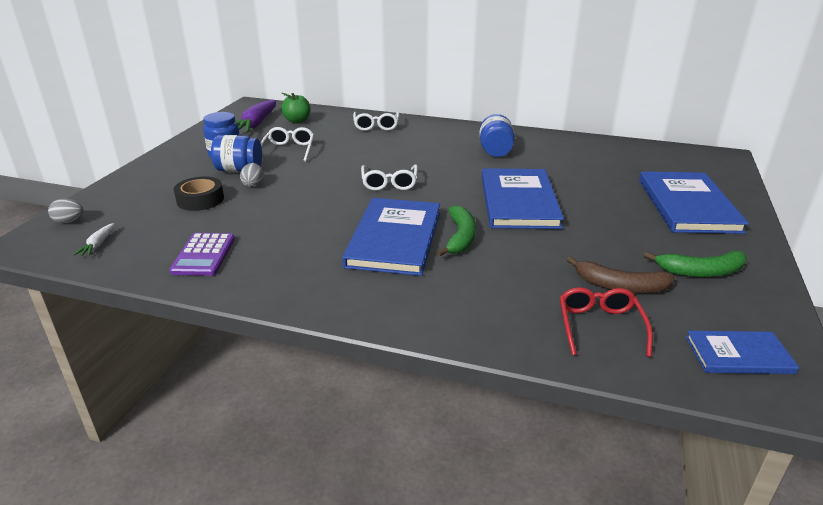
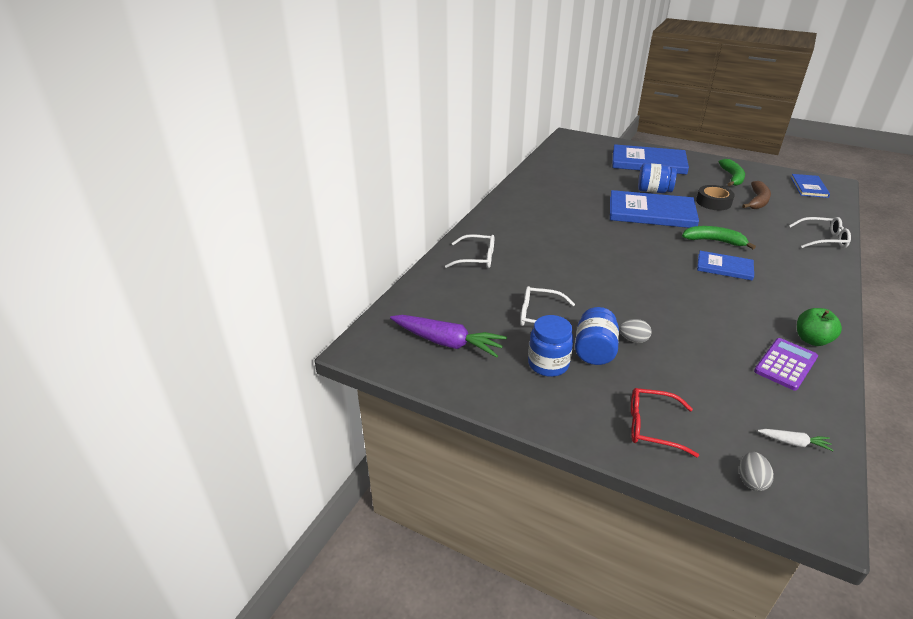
camera: 80 degrees left, 5 degrees up
(200, 200) = (674, 375): black tape -> black tape (713, 202)
(204, 255) = (785, 364): purple calculator -> purple calculator turned 60 degrees counterclockwise
(297, 121) = (445, 309): green apple -> green apple (812, 340)
(389, 183) = (624, 261): white glasses -> white glasses (823, 239)
(395, 239) = (724, 267): blue book -> blue book, size x0.55
(495, 151) = (553, 207): blue jar -> blue jar (653, 191)
(599, 326) = (802, 214): red glasses -> red glasses (652, 427)

